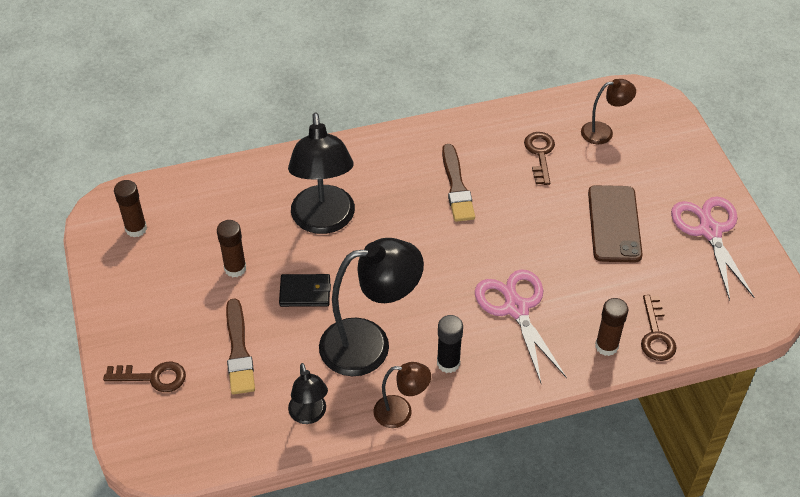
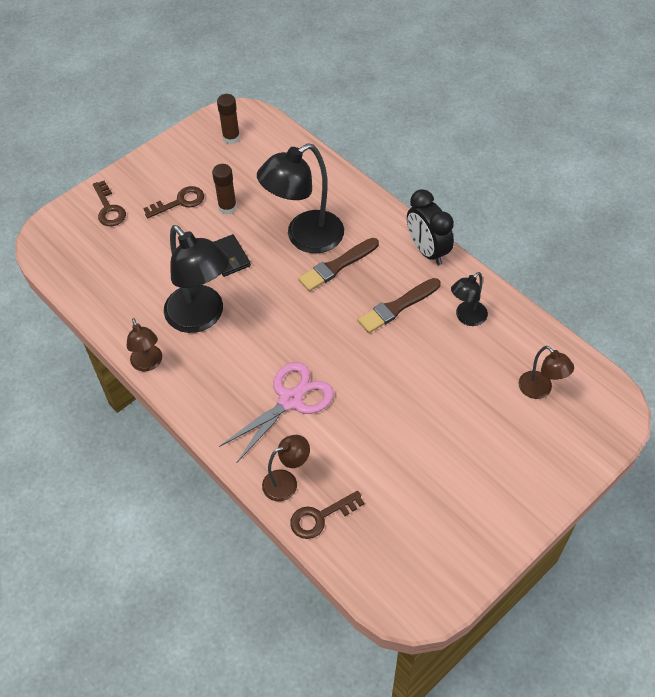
camera: 65 degrees right, 5 degrees up
(239, 351) = (155, 243): brown brush -> brown brush (337, 266)
(309, 415) = (119, 309): black lamp -> black lamp (467, 318)
(405, 138) = (427, 251): none -> black clock
(448, 363) = (210, 375): black glue stick -> none
(540, 154) = (476, 351): brown key -> brown key (180, 202)
(606, 346) = (287, 482): brown glue stick -> brown lamp
(614, 224) = (430, 439): brown phone -> none
(709, 231) = (473, 521): pink scissors -> none

